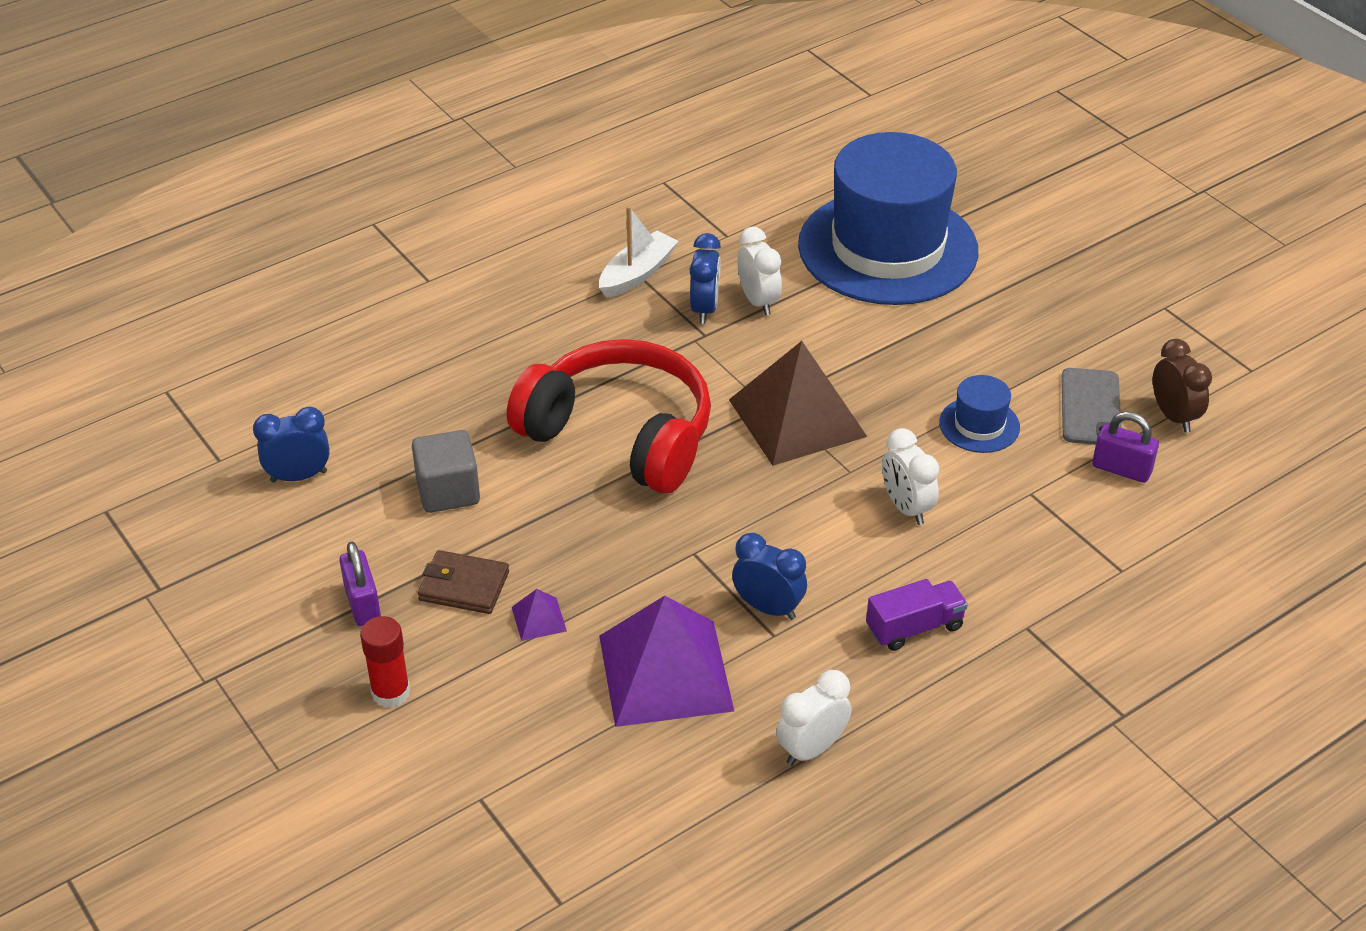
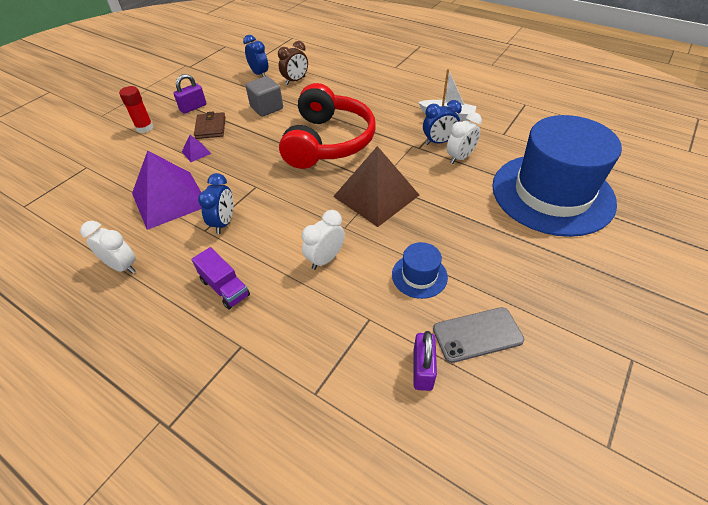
camera: 70 degrees right, 5 degrees up
(1173, 416) = (504, 394): brown clock -> brown clock (295, 81)

